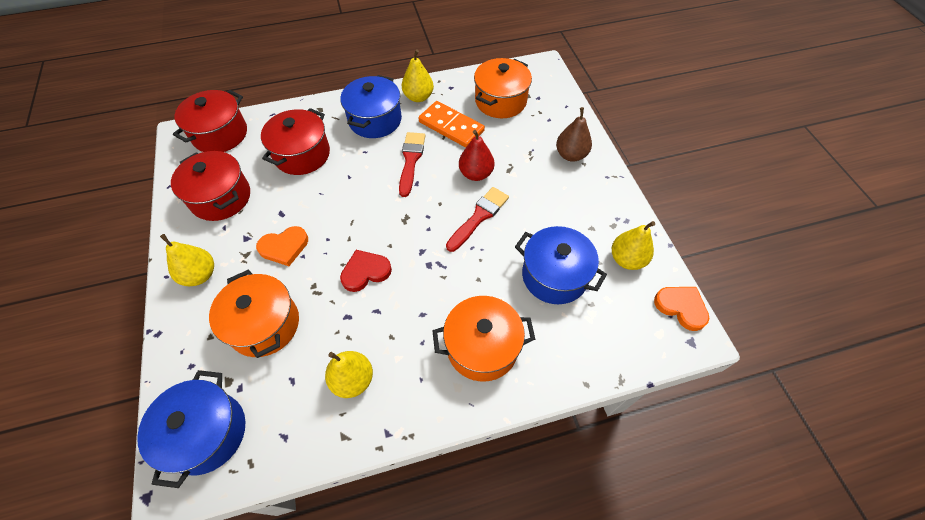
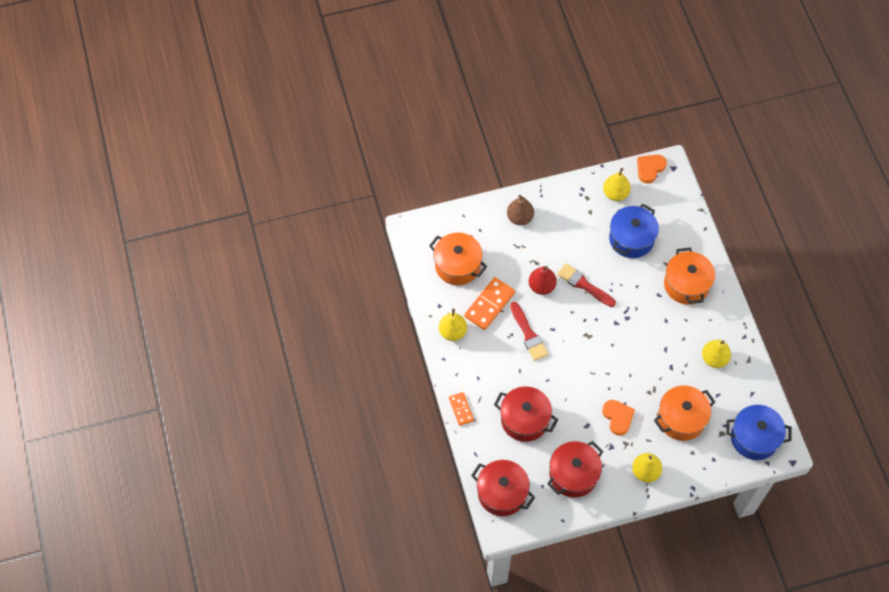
camera: 90 degrees left, 5 degrees up
(326, 103) = (461, 409): none -> orange domino
(365, 272) = (635, 359): red heart -> none
(375, 120) = (482, 366): blue pot -> none
(411, 160) = (528, 334): red brush -> red brush turned 120 degrees counterclockwise

